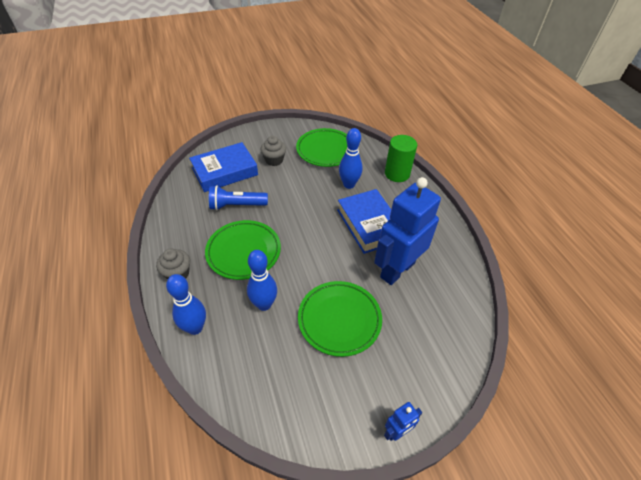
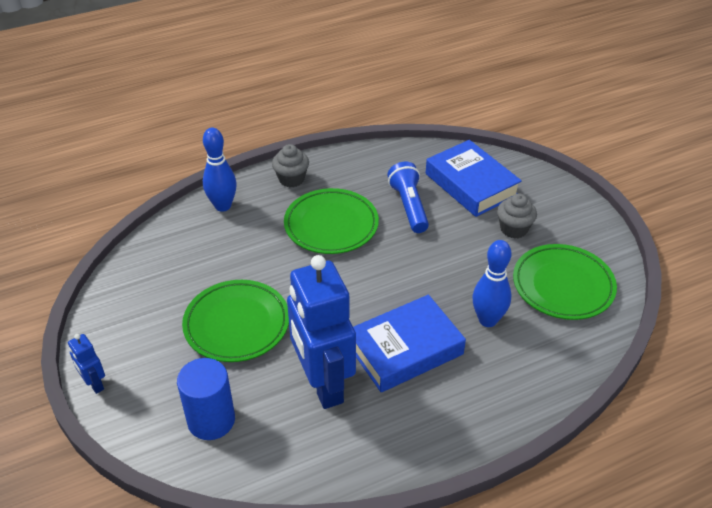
camera: 85 degrees right, 5 degrees down
(264, 304) = (255, 254): blue bowling pin -> none
(397, 174) = (537, 384): green cylinder -> none
(397, 270) = (323, 384): blue robot -> blue robot turned 150 degrees counterclockwise
(429, 338) = (211, 420): none -> blue cylinder

